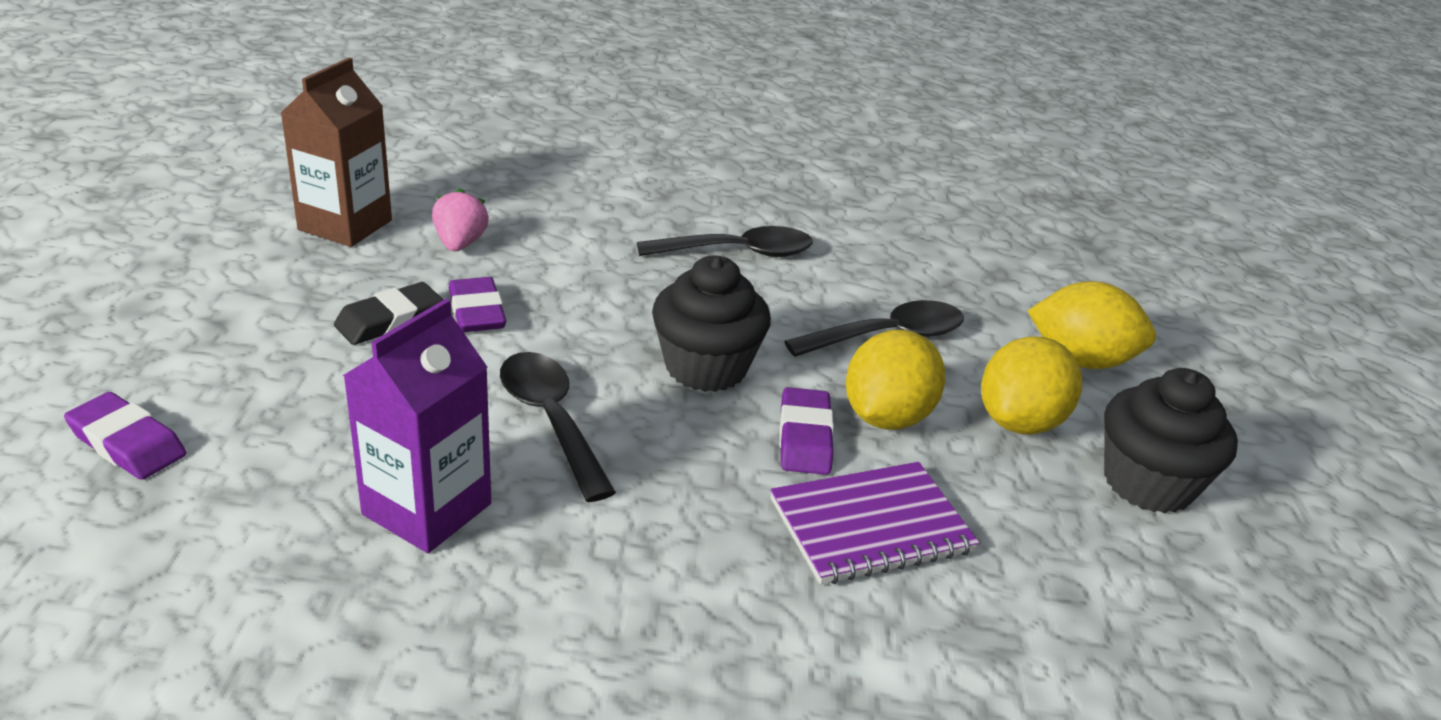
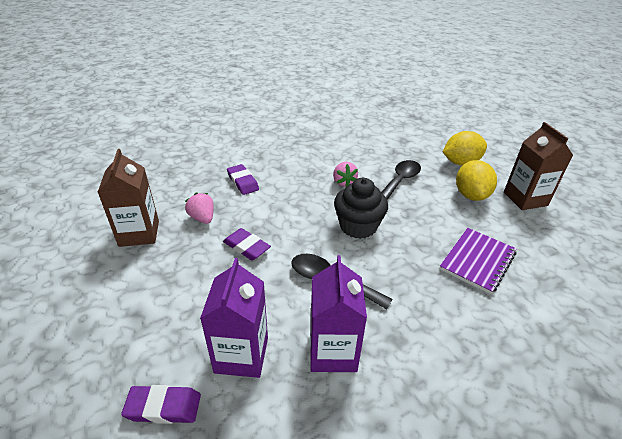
camera: 30 degrees left, 5 degrees up
(294, 441) = (241, 355): none -> purple carton
(389, 320) = (214, 271): black eraser -> none
(738, 252) = (313, 171): black spoon -> none
(772, 292) = (344, 182): none -> pink strawberry
(805, 437) = (420, 237): purple eraser -> purple eraser (243, 182)
(886, 417) = (434, 215): yellow lemon -> none
(1148, 483) = (525, 199): black cupcake -> brown carton

